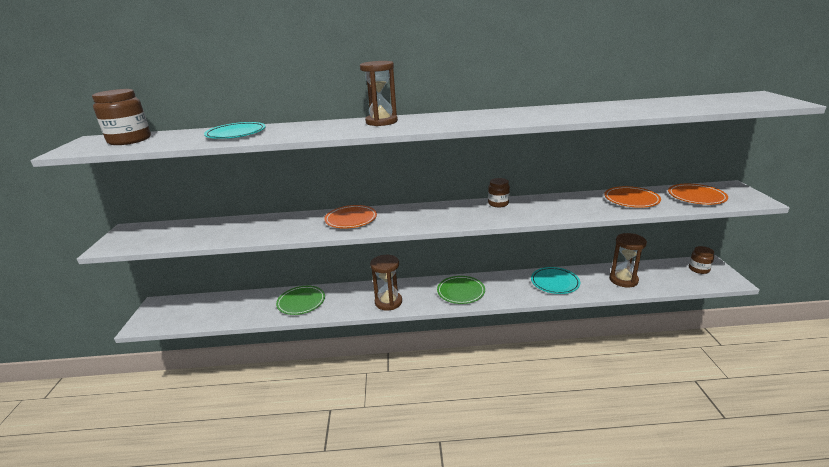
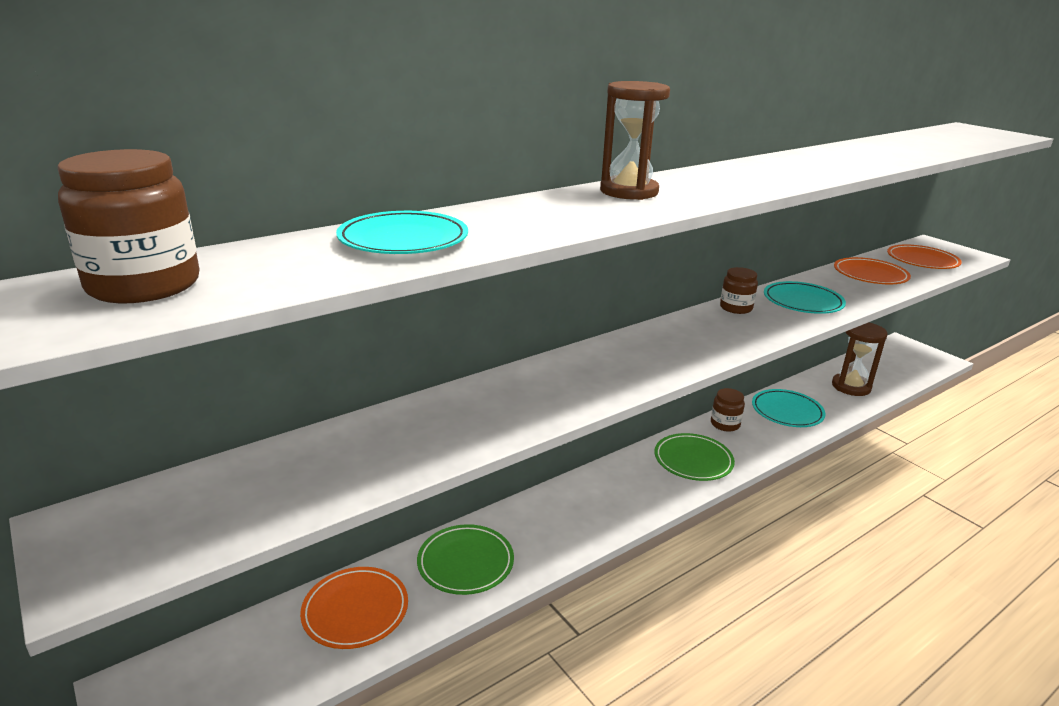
camera: 35 degrees left, 0 degrees up
(351, 219) = (566, 378): orange plate -> orange plate (355, 610)
(388, 302) = (612, 511): brown hourglass -> none
(548, 207) = (802, 302): none -> turquoise plate
(699, 269) = (901, 353): brown jar -> brown jar (725, 424)

